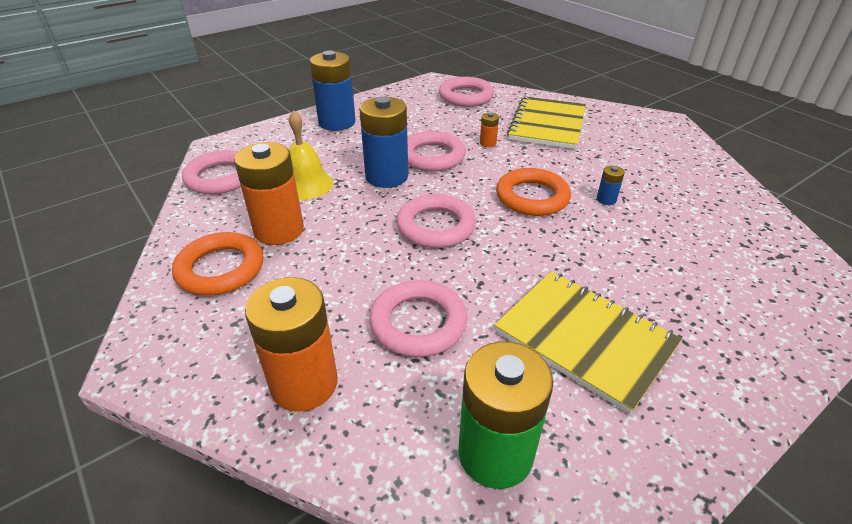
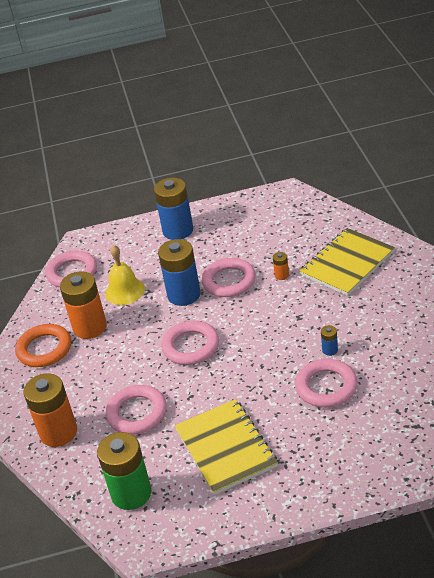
camera: 30 degrees right, 0 degrees up
(466, 96) = (302, 216): pink ring -> pink ring (326, 387)
(532, 197) = (276, 336): orange ring -> none

